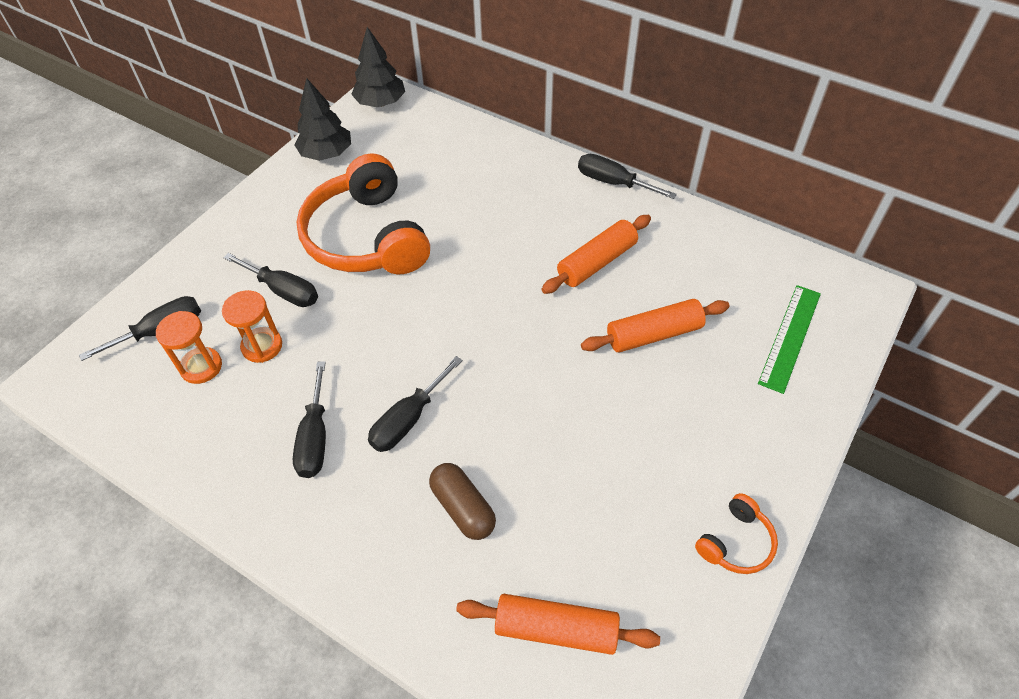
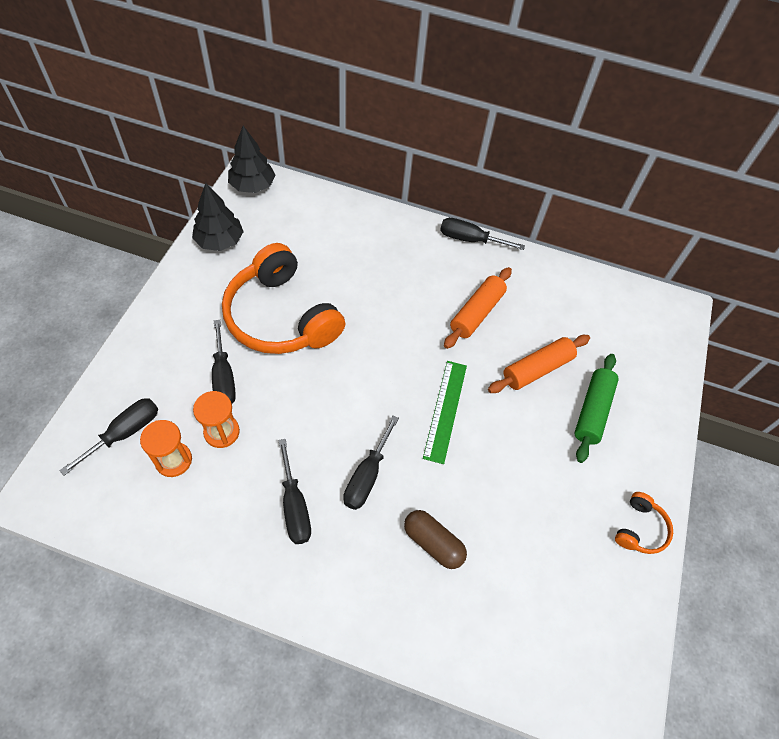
camera: 20 degrees left, 5 degrees up
(283, 291) = (224, 377): black screwdriver -> black screwdriver turned 60 degrees clockwise
(556, 629) = (531, 626): orange rolling pin -> none
(712, 393) = (592, 411): none -> green rolling pin
(790, 337) = (636, 355): green ruler -> green ruler (445, 410)

